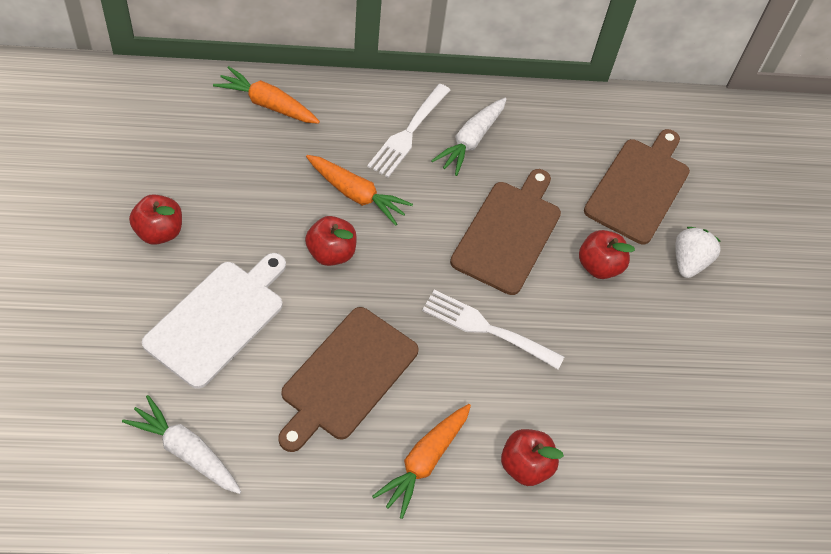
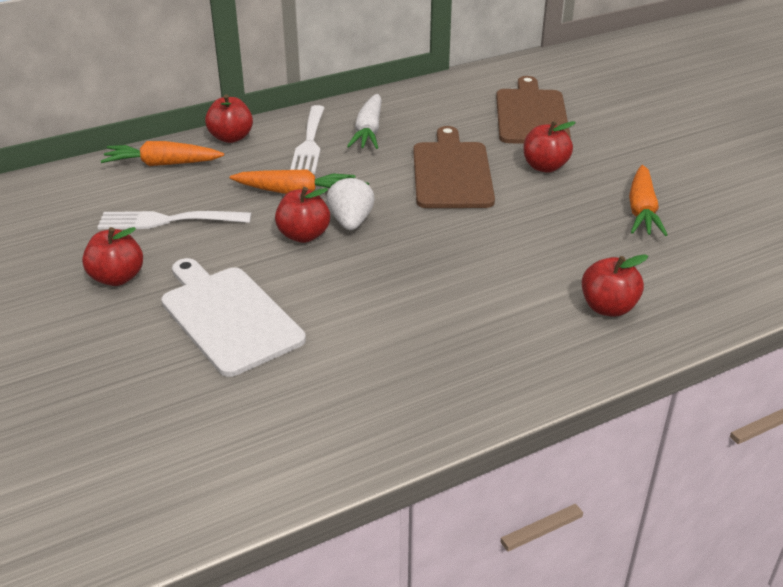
camera: 20 degrees left, 20 degrees down
(186, 451) = (273, 425): white carrot -> none
(218, 319) = (228, 317): white cutting board -> white cutting board turned 45 degrees counterclockwise
(344, 94) = (231, 137): none -> red apple
(346, 376) = (391, 310): brown cutting board -> none
(424, 462) = (517, 340): orange carrot -> orange carrot (642, 210)
(487, 329) = (489, 234): white fork -> white fork (168, 220)
(689, 262) = (612, 142): white strawberry -> white strawberry (351, 222)

